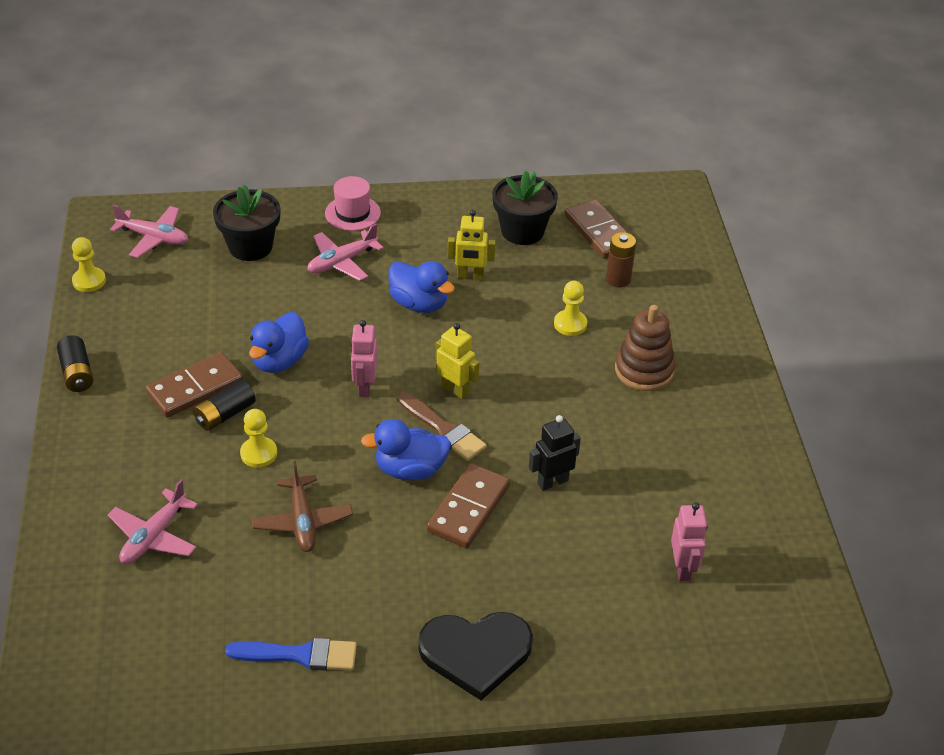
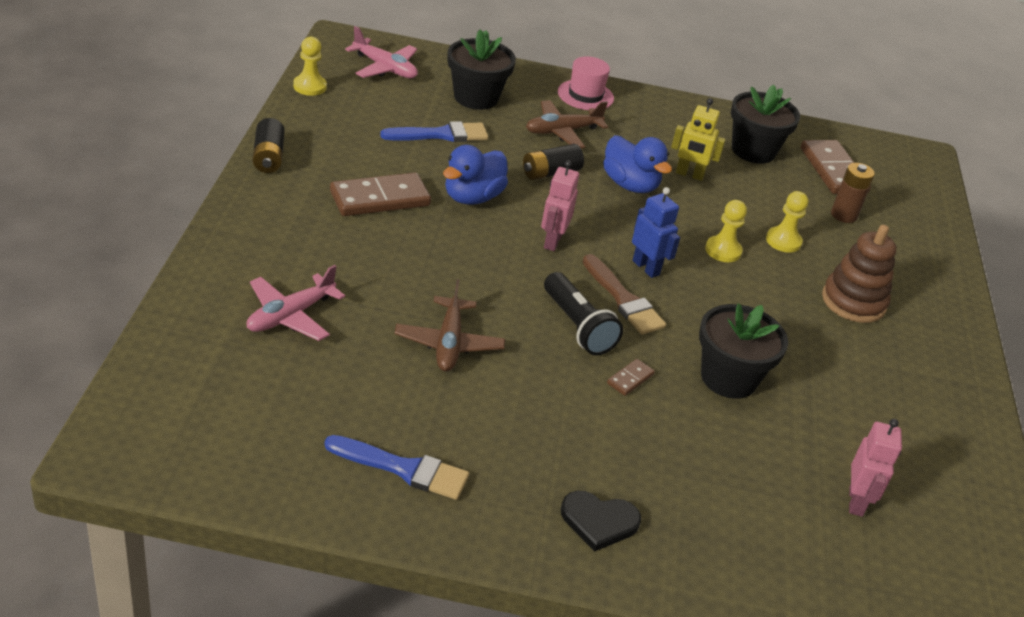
camera: 10 degrees right, 5 degrees down
(225, 414) = (402, 228): black battery -> black battery (550, 173)
(230, 299) = (441, 135): none -> blue brush
(258, 453) = (424, 271): yellow pawn -> yellow pawn (723, 250)
(342, 262) = (562, 131): pink plane -> brown plane
(410, 470) = (577, 326): blue duck -> black flashlight
(455, 390) = (646, 267): yellow robot -> blue robot
(469, 508) = (630, 379): brown domino -> brown domino, size x0.46
(476, 653) = (599, 521): black heart -> black heart, size x0.61
(552, 482) = (728, 378): black robot -> black flower pot

